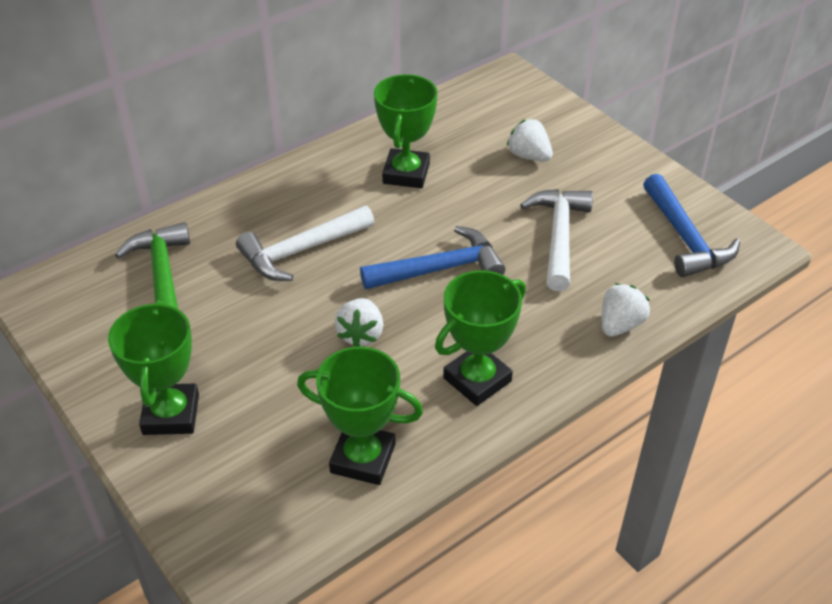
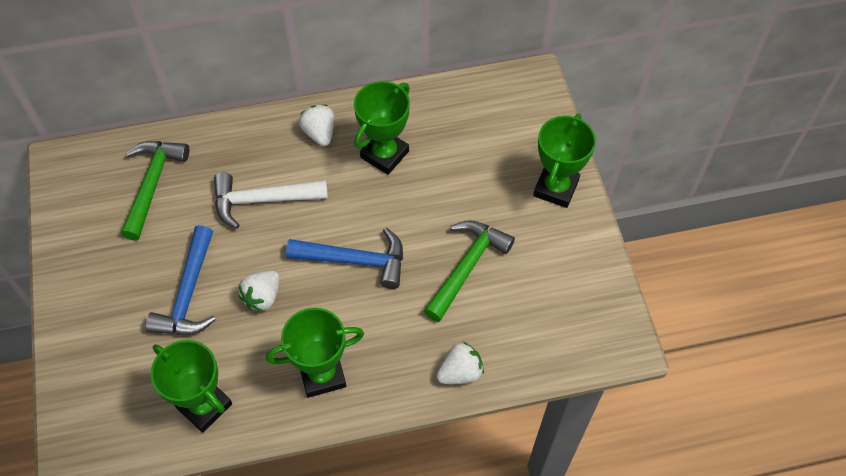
camera: 25 degrees right, 15 degrees up
(171, 414) = (98, 310): green trophy -> green trophy (556, 188)
(529, 156) = (494, 174): white strawberry -> white strawberry (319, 133)
(558, 236) = (467, 267): white hammer -> green hammer
(685, 238) = (569, 311): blue hammer -> blue hammer (188, 293)

